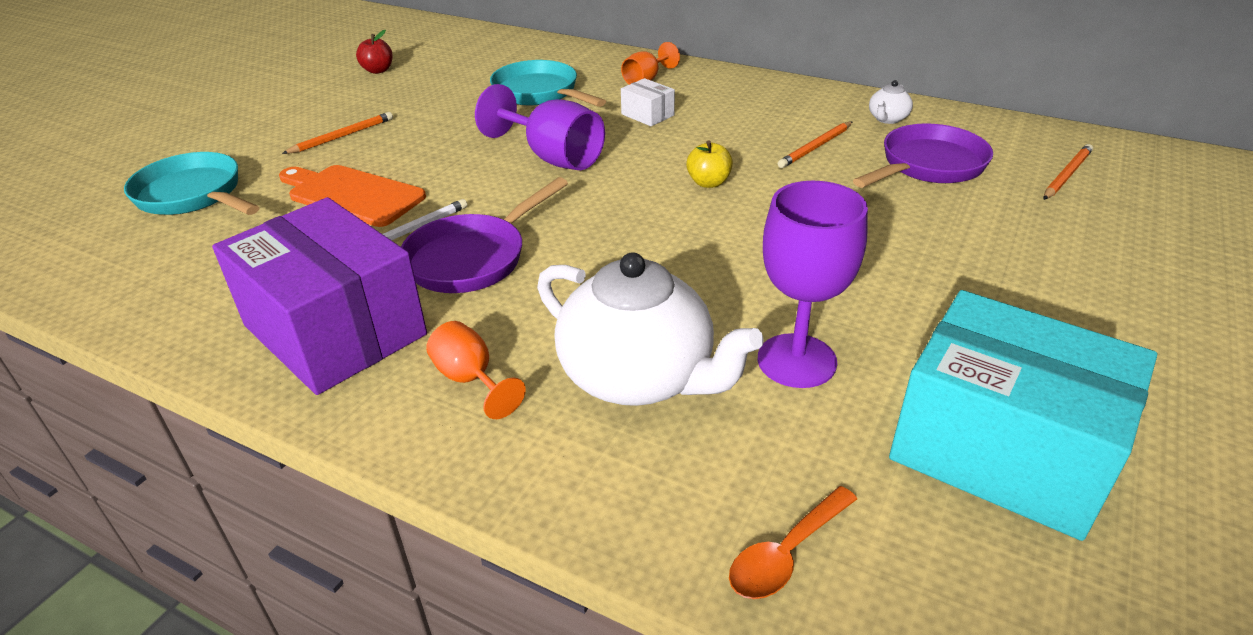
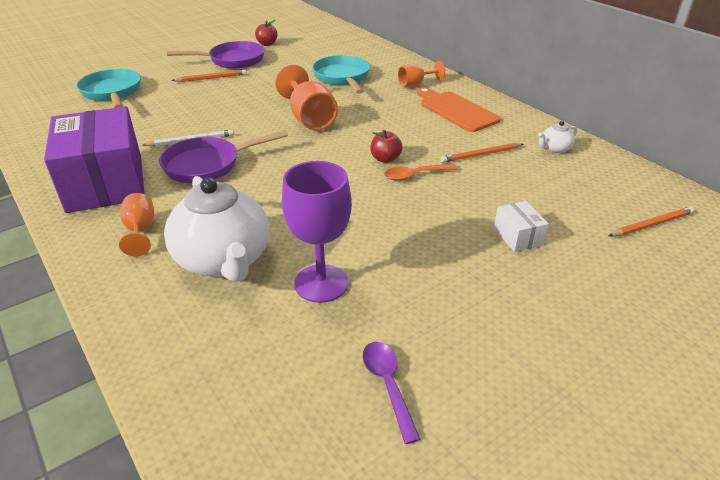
camera: 25 degrees right, 0 degrees up
(352, 195) = (184, 112): orange cutting board -> orange cutting board (456, 110)
(553, 157) = (309, 119): purple goblet -> orange goblet
(647, 115) = (393, 106): white box -> white box (518, 236)
(708, 183) = (385, 159): yellow apple -> red apple
(786, 553) = (197, 388): orange spoon -> orange spoon (415, 175)
(928, 166) = (548, 188): purple pan -> purple pan (232, 60)
(1001, 450) = (388, 385): turquoise box -> purple spoon

